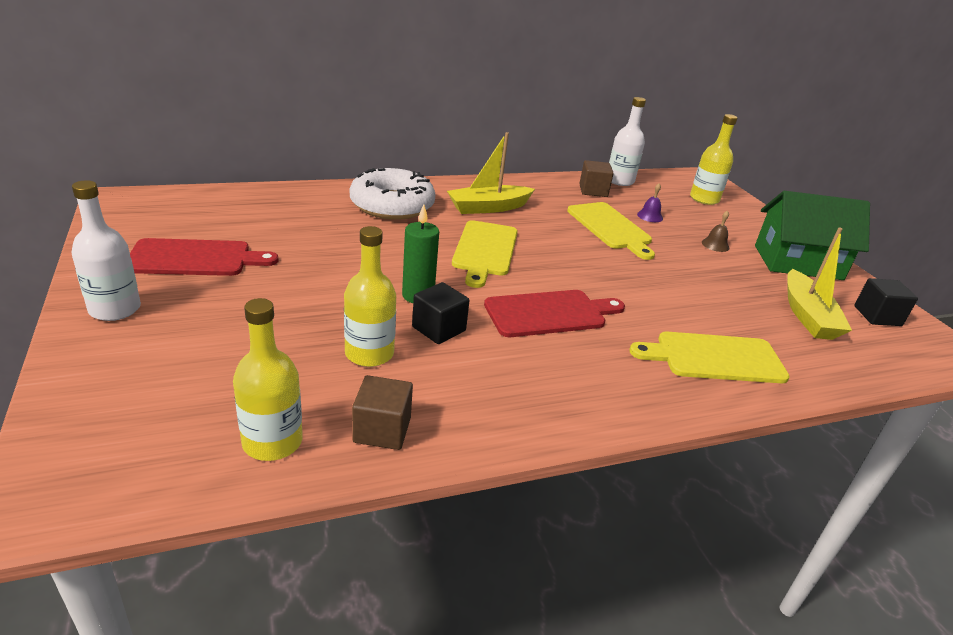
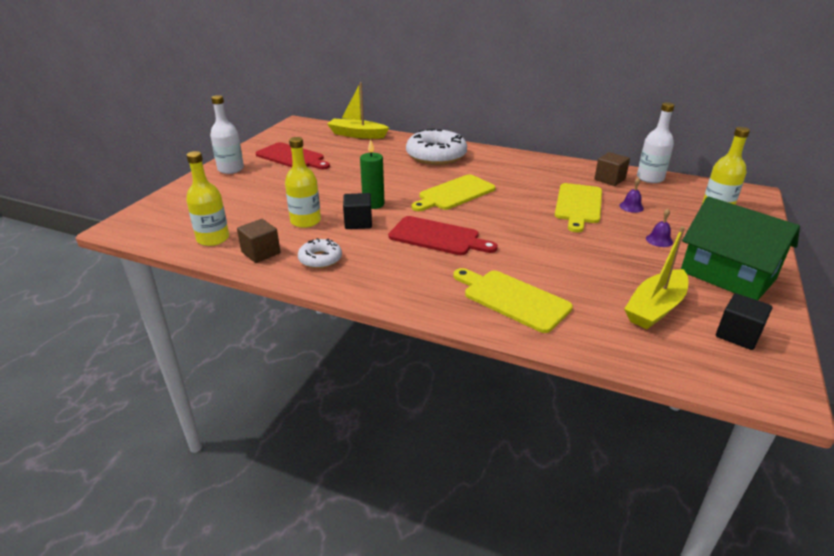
camera: 45 degrees right, 0 degrees up
(472, 402) = (320, 259): none -> white donut
(488, 208) = (500, 171): yellow boat -> yellow boat (357, 135)
(715, 245) = (659, 240): brown bell -> purple bell

